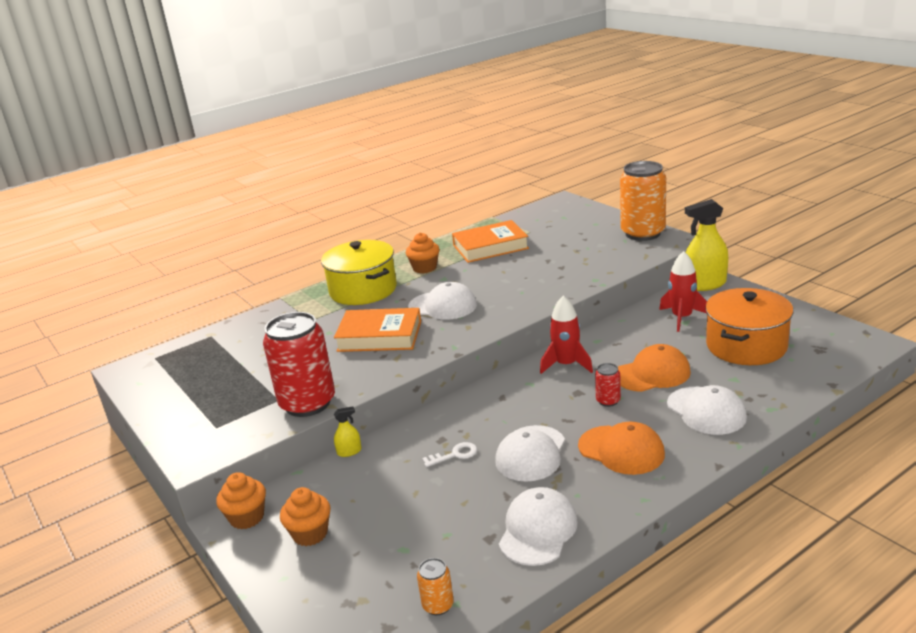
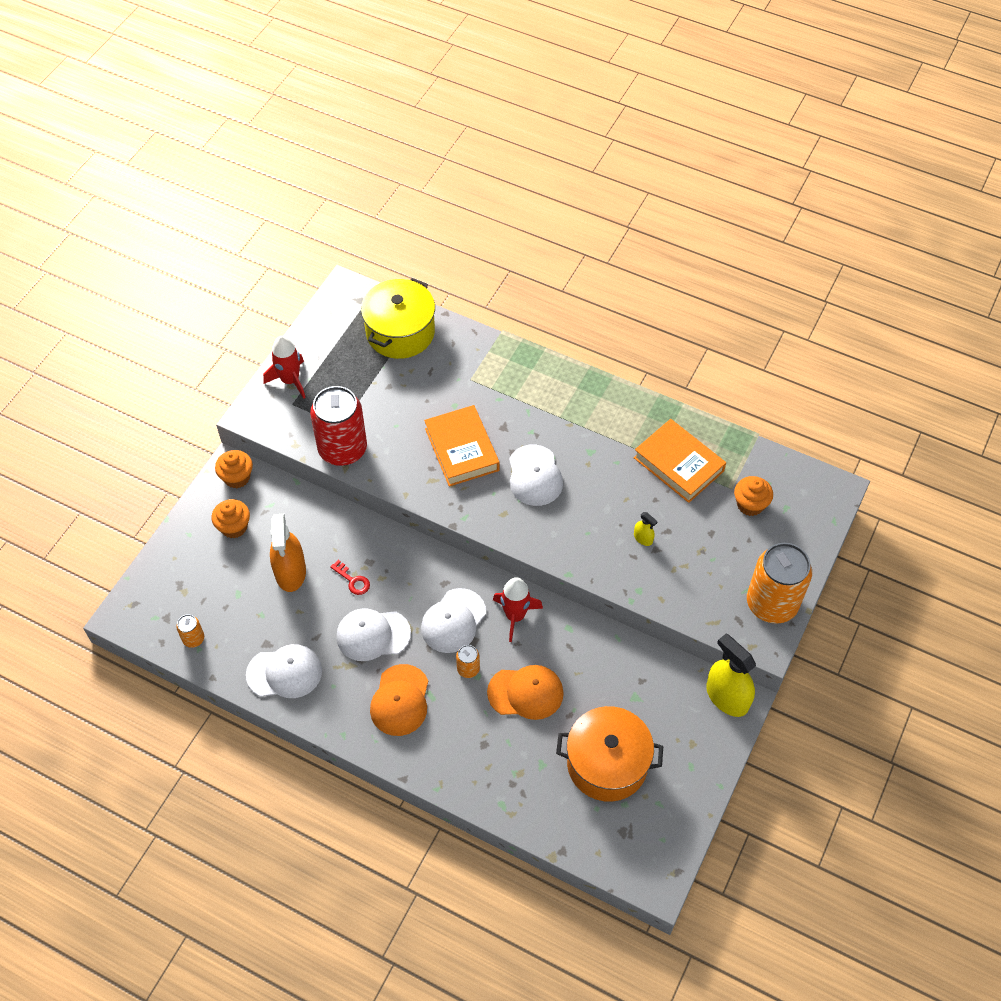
camera: 60 degrees right, 30 degrees up
(349, 451) = (331, 503): yellow spray bottle -> yellow spray bottle (643, 538)
(363, 290) = (541, 393): yellow pot -> yellow pot (400, 332)
(408, 499) = (290, 572): none -> orange spray bottle
(424, 268) = (606, 424): orange cupcake -> orange cupcake (750, 504)
(454, 455) = (352, 580): white key -> red key
(608, 401) = (468, 669): red can -> orange can
(652, 374) = (526, 693): orange cap -> orange cap turned 45 degrees counterclockwise
(682, 318) = (642, 692): red rocket -> red rocket (290, 380)
(706, 411) = (480, 752): white cap -> white cap (453, 621)

